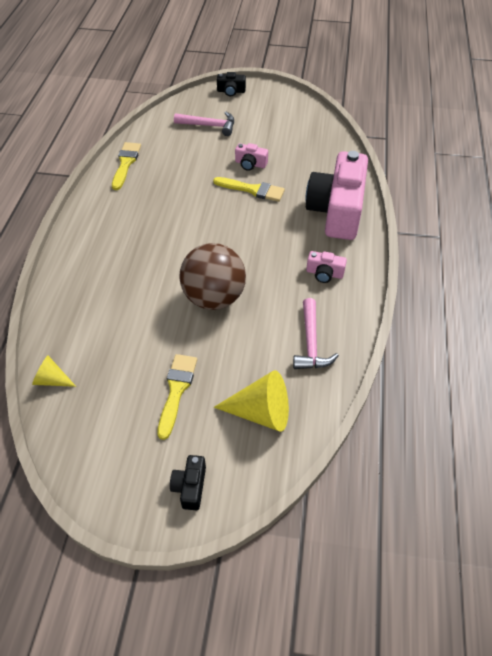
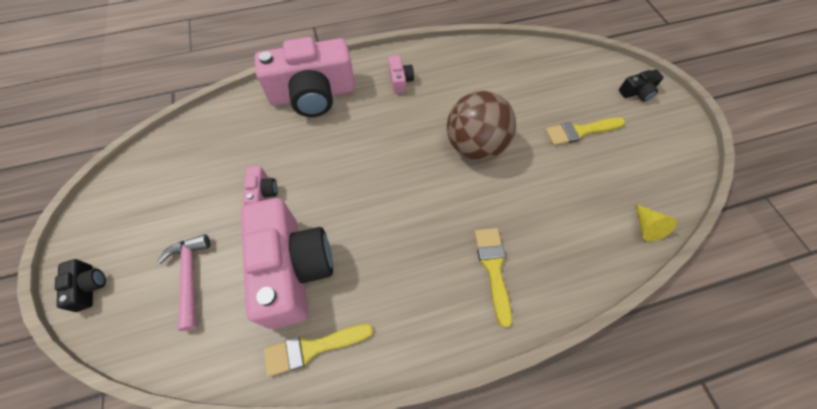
camera: 115 degrees left, 10 degrees up
(181, 166) = (293, 269): none -> pink camera
(252, 190) = (309, 173): yellow brush -> yellow brush (493, 268)
(261, 412) = (555, 76): yellow cone -> none
(311, 343) = (477, 68): pink hammer -> none

